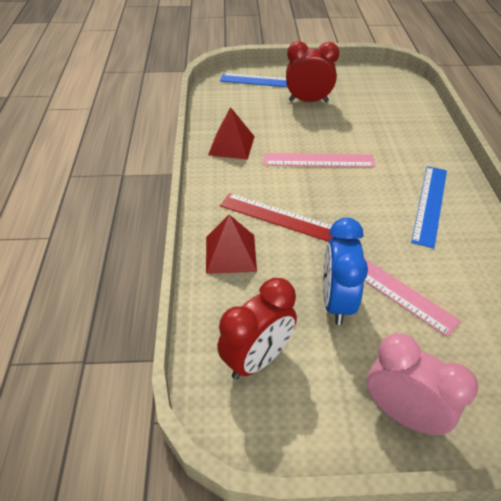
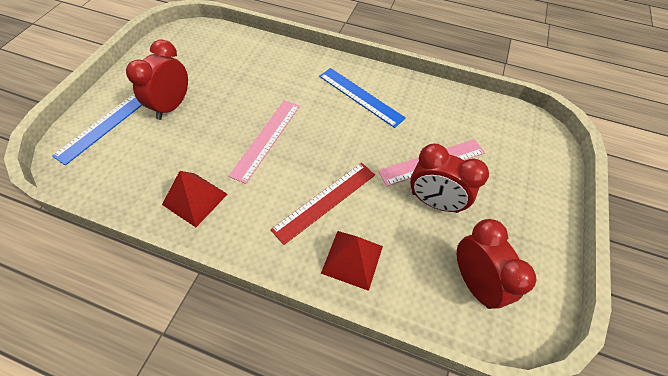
camera: 70 degrees left, 10 degrees up
(336, 301) = (434, 202): blue clock -> red clock
(402, 413) = (537, 208): pink clock -> none

